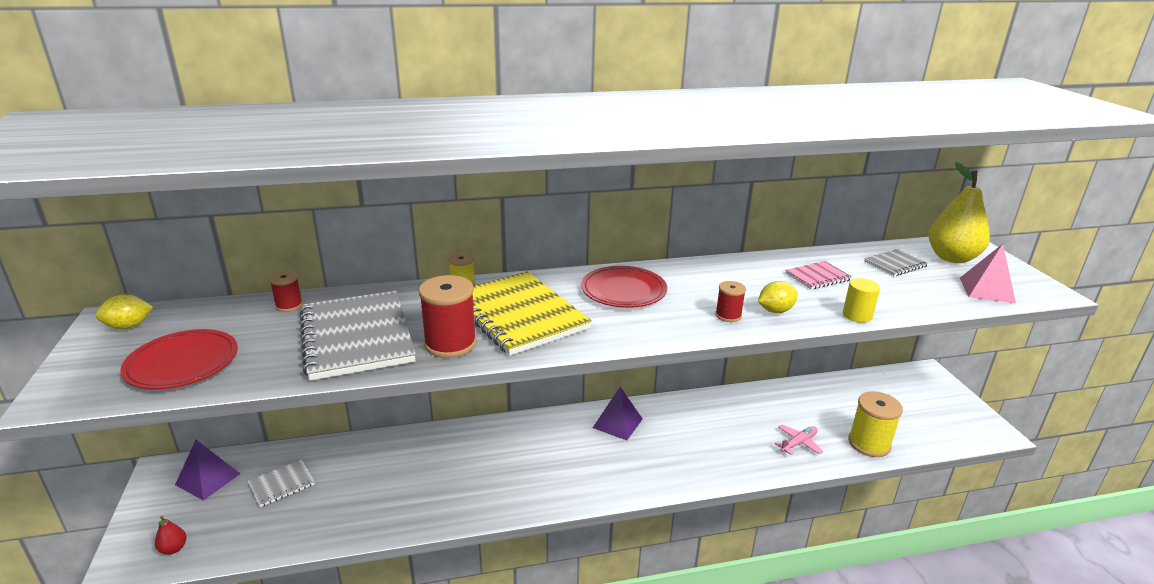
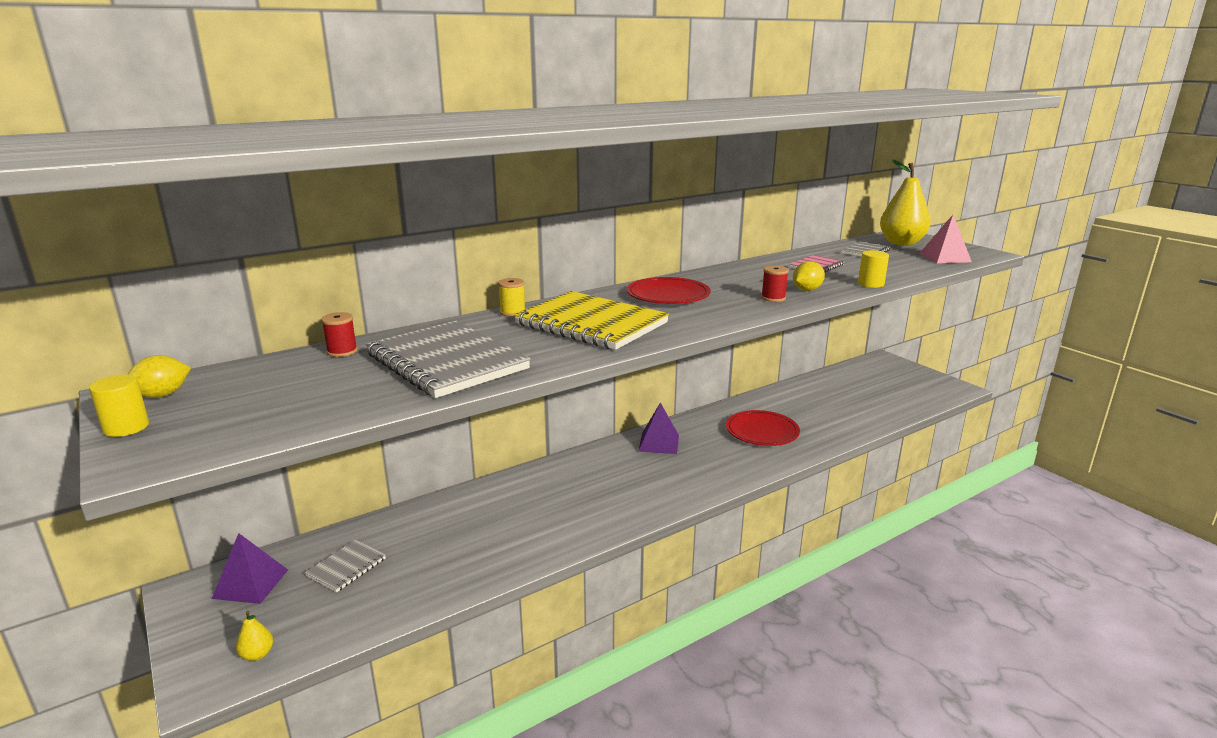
camera: 20 degrees left, 5 degrees down
(79, 356) = (126, 427): none -> yellow cylinder
(173, 549) = (257, 654): red pear -> yellow pear
(182, 363) = (270, 411): red plate -> red plate (762, 432)
(450, 344) = (548, 352): red spool -> none
(798, 443) = (821, 425): pink plane -> none
(869, 444) = (875, 414): yellow spool -> none

